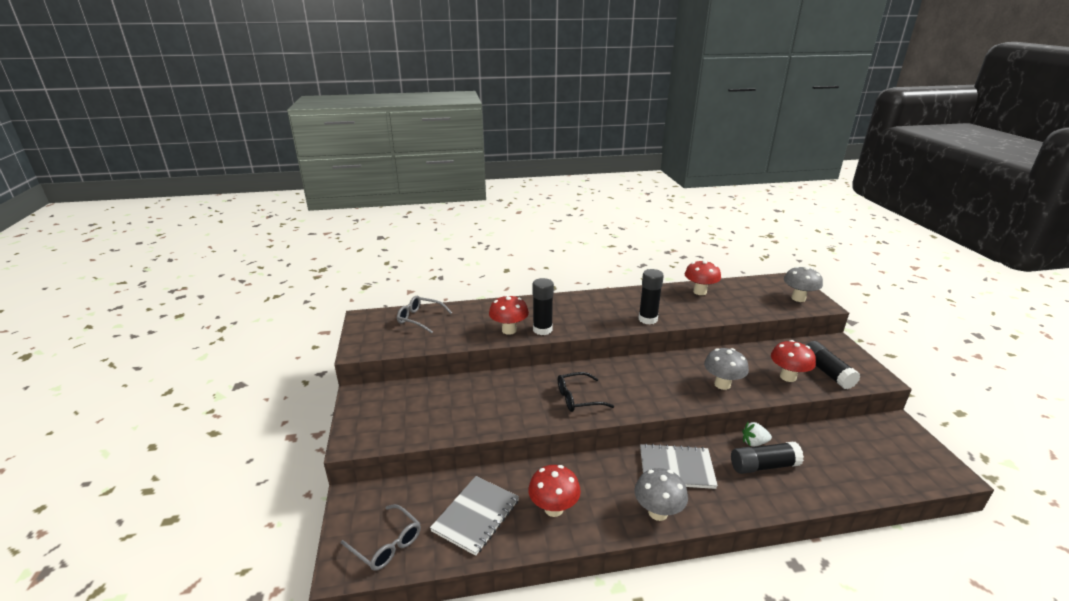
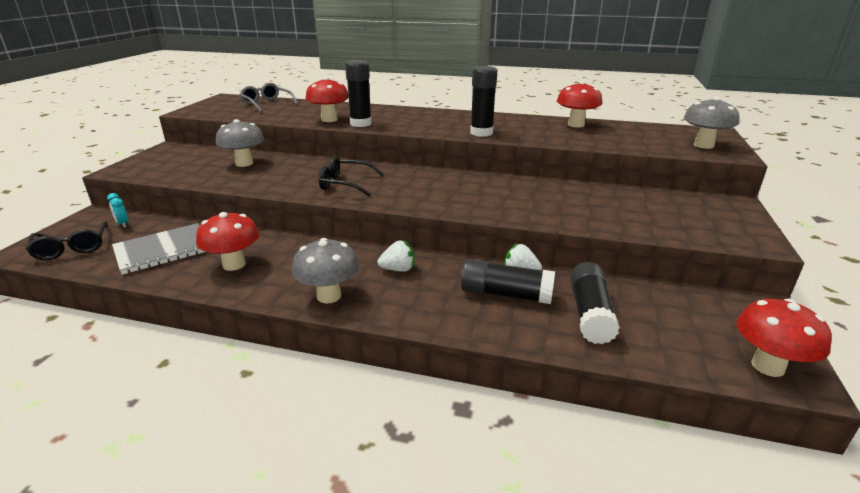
camera: 25 degrees right, 0 degrees up
(387, 544) = (72, 248): grey glasses -> black glasses
(397, 499) = (122, 224): none -> turquoise clock
(676, 468) = (398, 269): grey notebook -> white strawberry
(722, 384) = (520, 205): grey mushroom -> grey mushroom (244, 163)
(788, 377) = (617, 215): red mushroom -> red mushroom (767, 366)
(827, 372) = (680, 222): black glue stick -> black glue stick (590, 314)

